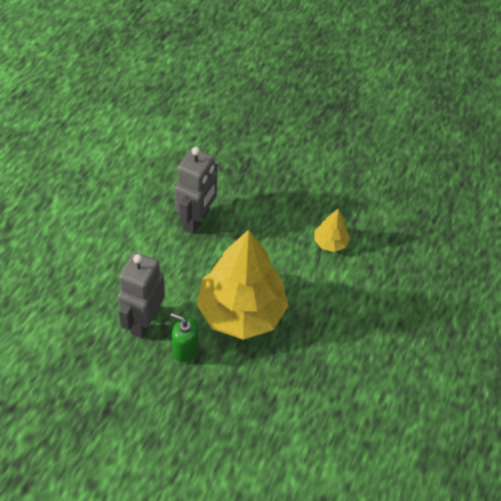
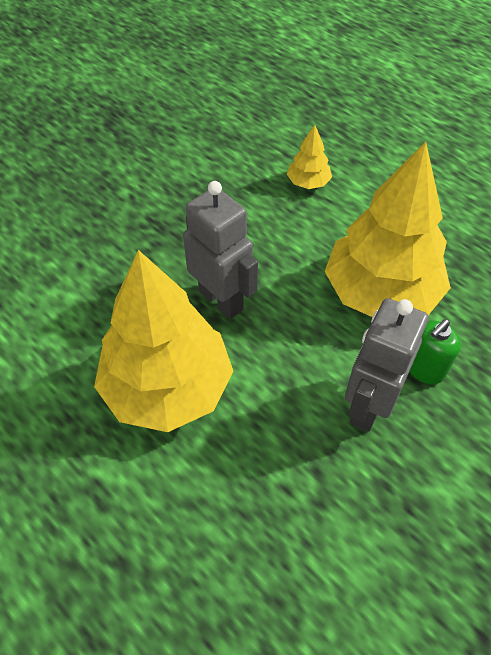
camera: 65 degrees left, 0 degrees up
(120, 213) = (167, 387): none -> yellow tree
(144, 321) = (368, 406): grey robot -> grey robot turned 75 degrees clockwise

